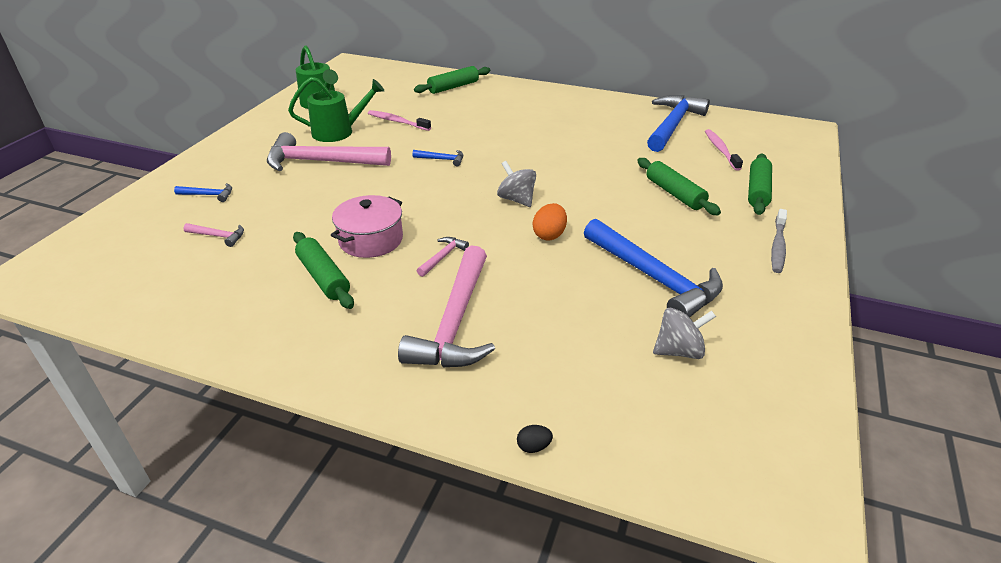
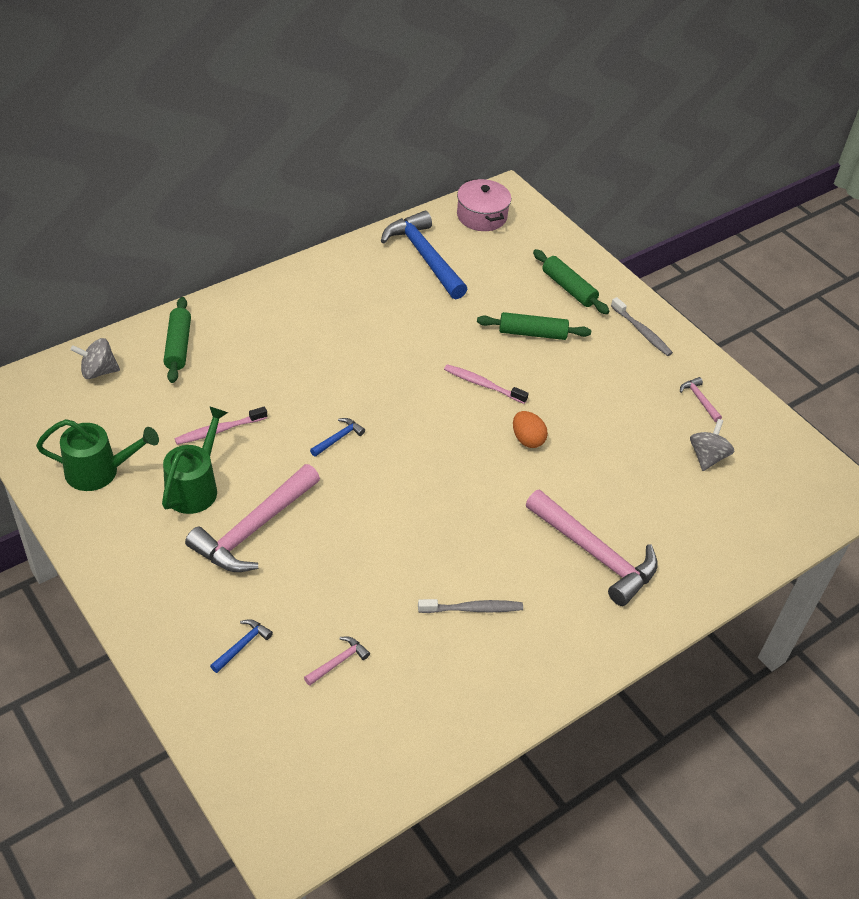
camera: 60 degrees left, 10 degrees up
(323, 277) = (473, 609): green rolling pin -> grey toothbrush
(371, 240) = (440, 553): pink pot -> pink pot (481, 216)
(443, 257) = (504, 519): pink hammer -> pink hammer (699, 399)
(516, 199) = (457, 428): grey spinning top -> grey spinning top (98, 371)
(533, 447) = (741, 577): black egg -> none
(654, 278) = (627, 418): blue hammer -> none
(721, 150) = (493, 261): pink toothbrush -> pink toothbrush (483, 385)

